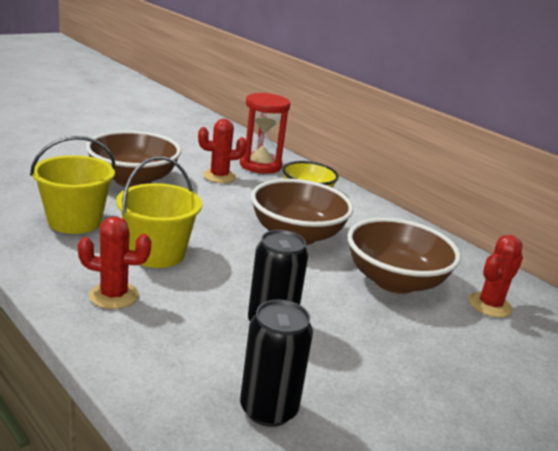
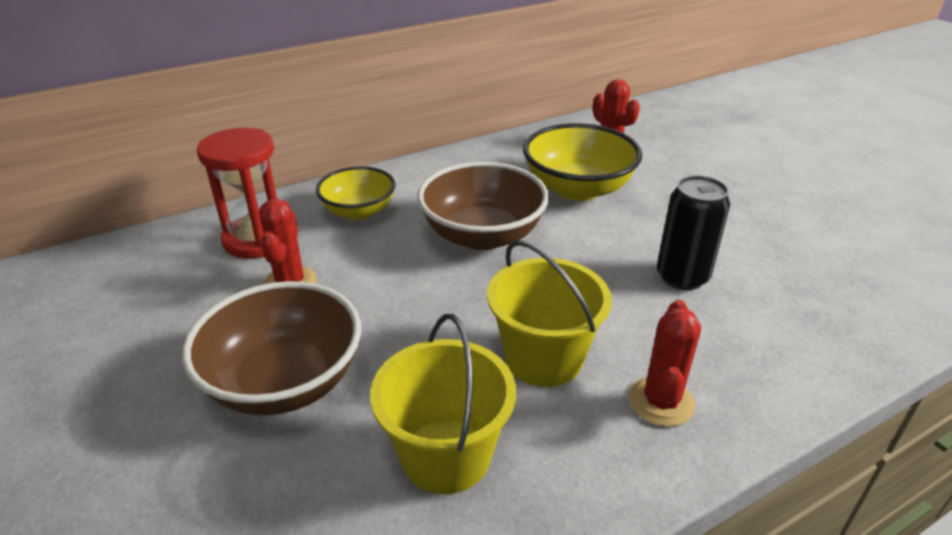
camera: 75 degrees left, 10 degrees up
(268, 409) = (818, 294): black can -> none
(394, 281) = (578, 189): brown bowl -> yellow bowl

